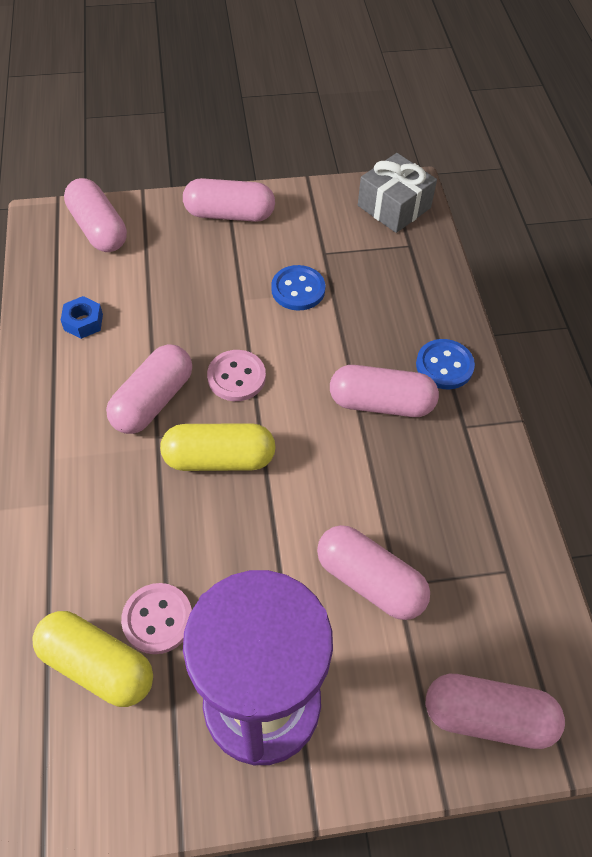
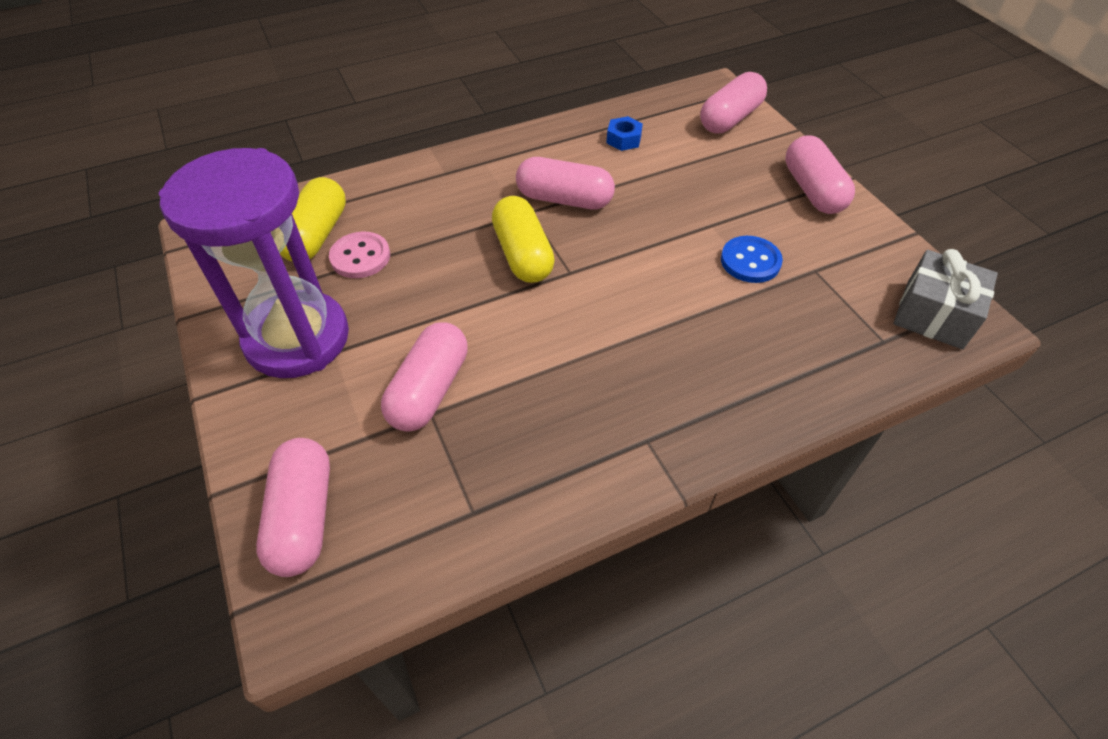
camera: 75 degrees right, 5 degrees down
(236, 377) = (616, 243): pink button -> none
(381, 403) = (641, 358): pink capsule -> none
(444, 366) = (722, 406): blue button -> none

